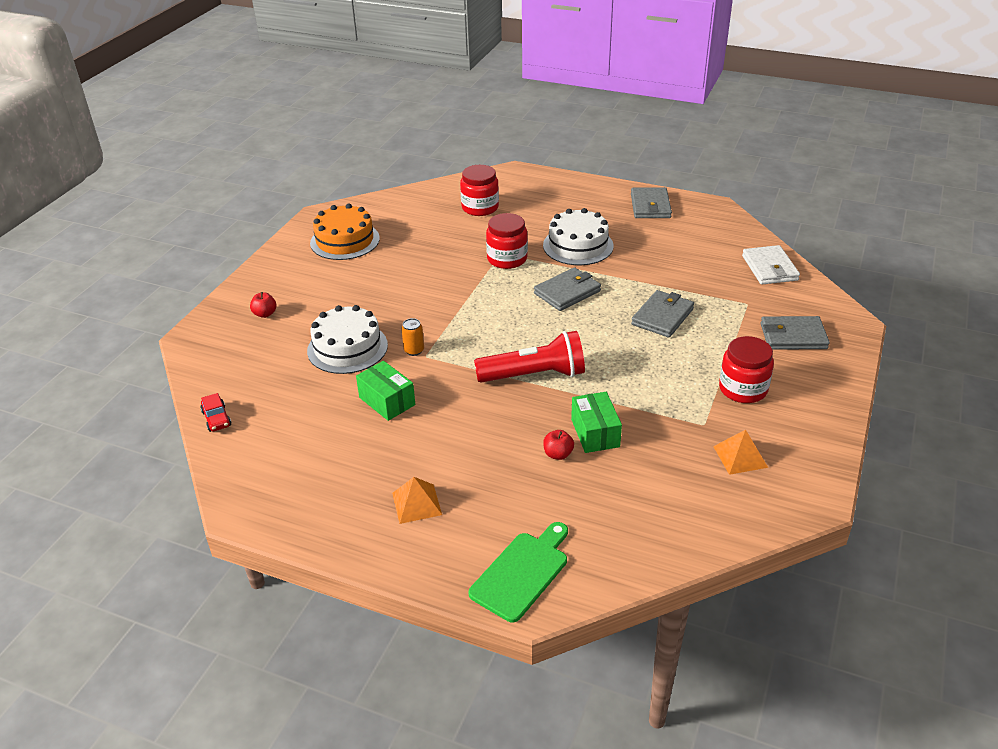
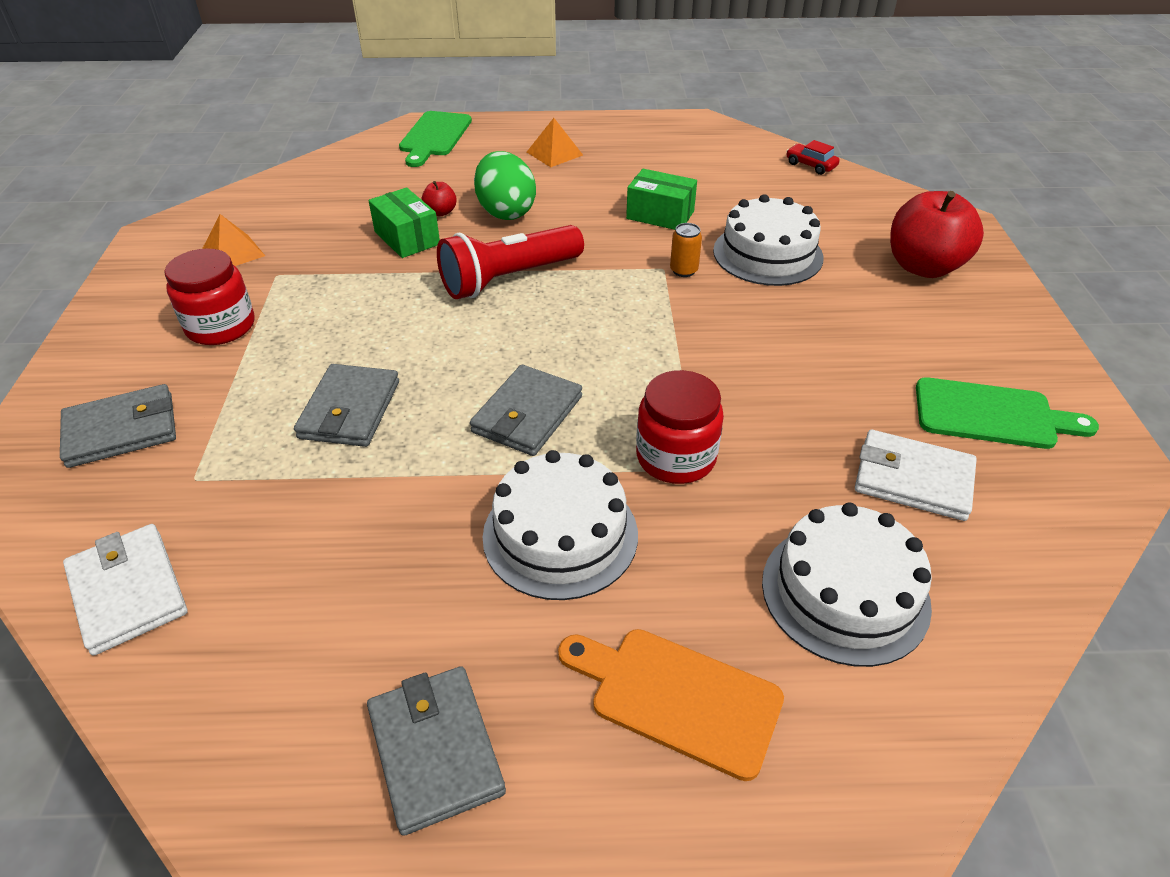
camera: 155 degrees right, 5 degrees up
(265, 314) = (923, 267): red apple -> red apple, size x2.28
(345, 240) = (991, 414): orange cake -> green cutting board
(412, 229) = (912, 479): none -> white wallet
(480, 207) = (845, 592): red jar -> white cake
(503, 439) = (506, 212): none -> green egg
(563, 199) = (677, 698): none -> orange cutting board

